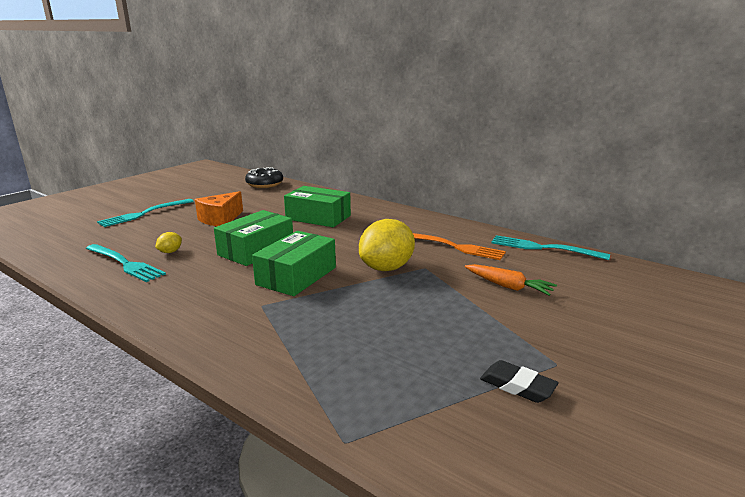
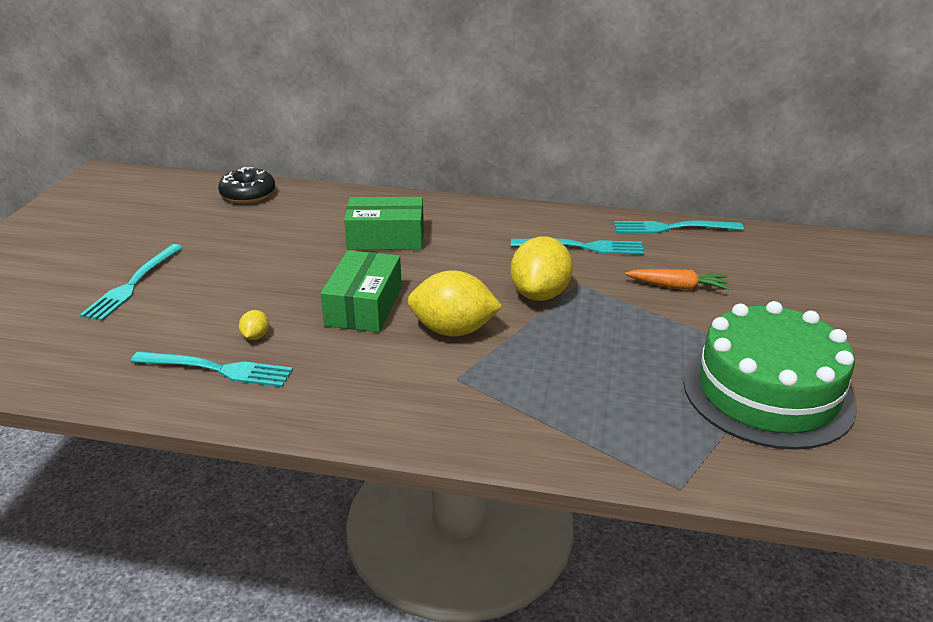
camera: 25 degrees left, 10 degrees up
(220, 219) = (259, 269): orange cheese -> none
(296, 276) = (453, 330): green box -> yellow lemon
(454, 246) = (583, 247): orange fork -> turquoise fork
(517, 386) = (767, 392): black eraser -> green cake

